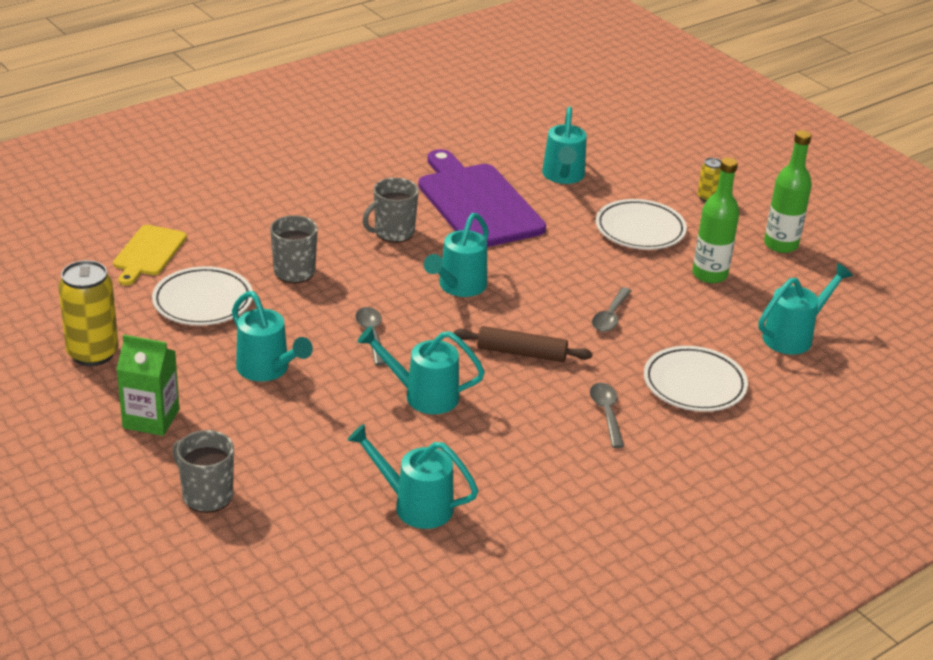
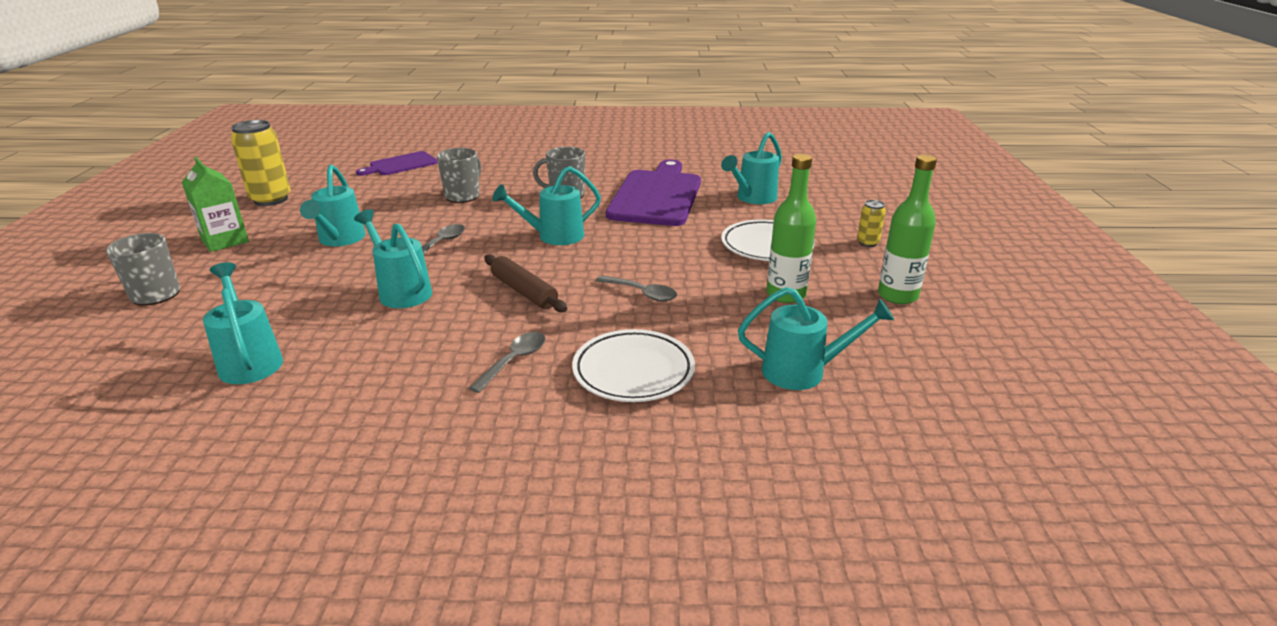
camera: 40 degrees right, 5 degrees down
(148, 253) = (401, 164): yellow cutting board -> purple cutting board
(203, 302) = (379, 194): white plate -> none
(610, 316) = (641, 293): grey spoon -> grey spoon turned 120 degrees counterclockwise

